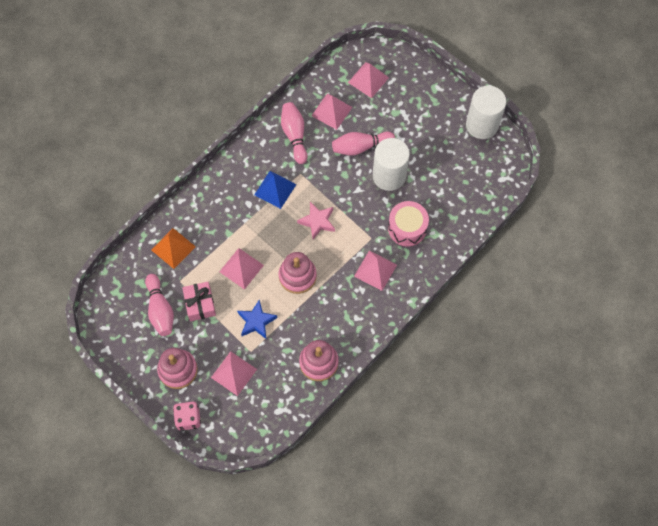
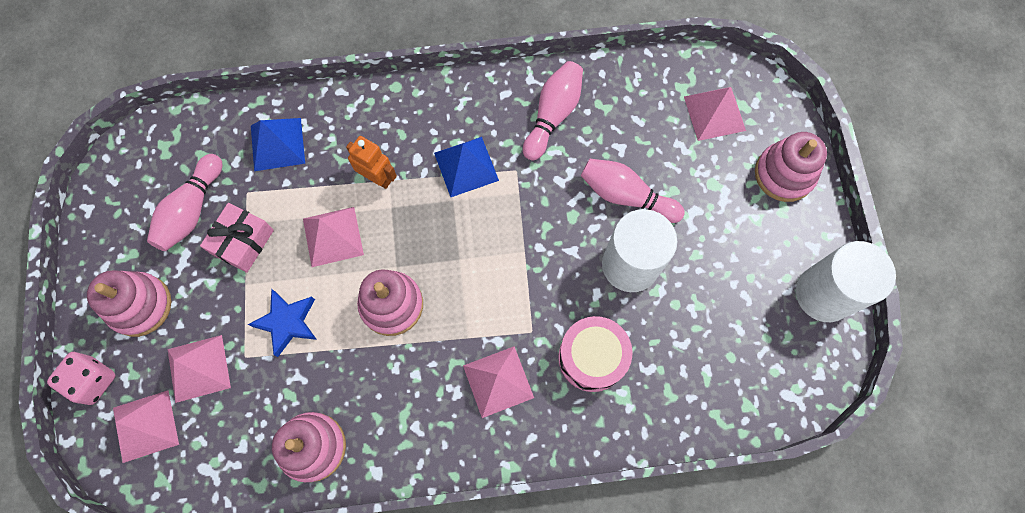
camera: 40 degrees right, 5 degrees up
(173, 248) = (277, 144): orange pyramid -> blue pyramid
(237, 226) = (377, 178): none -> orange robot
(317, 222) = (481, 252): pink star -> none
(331, 111) = (629, 119): pink pyramid -> pink pyramid (145, 425)
(422, 85) = (784, 174): none -> pink stacking toy

